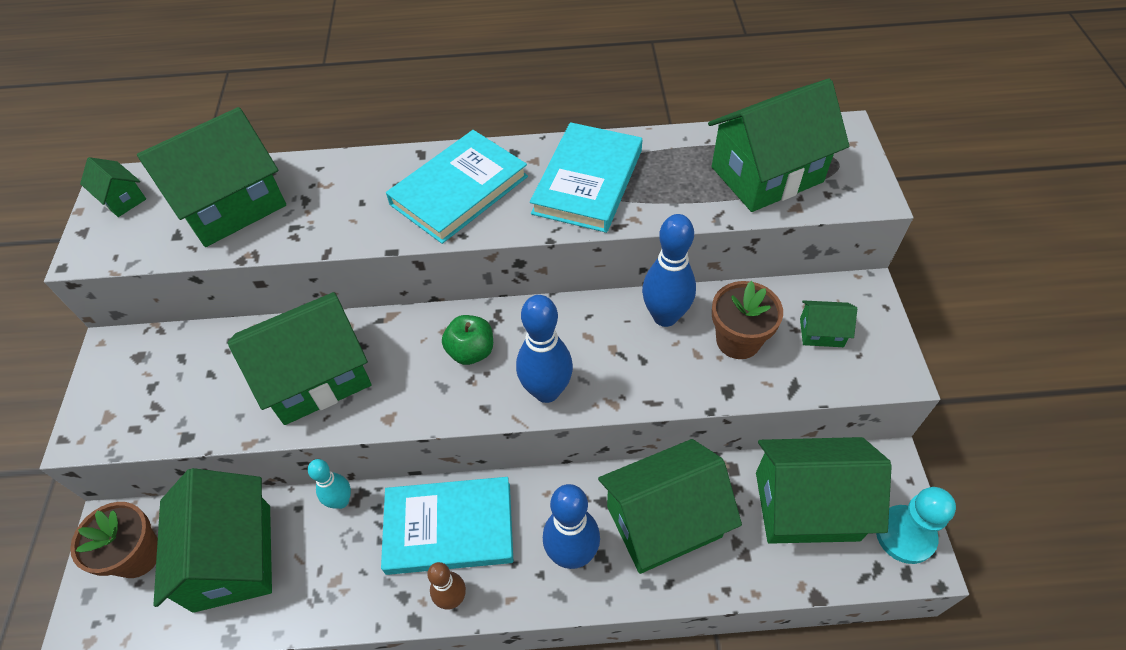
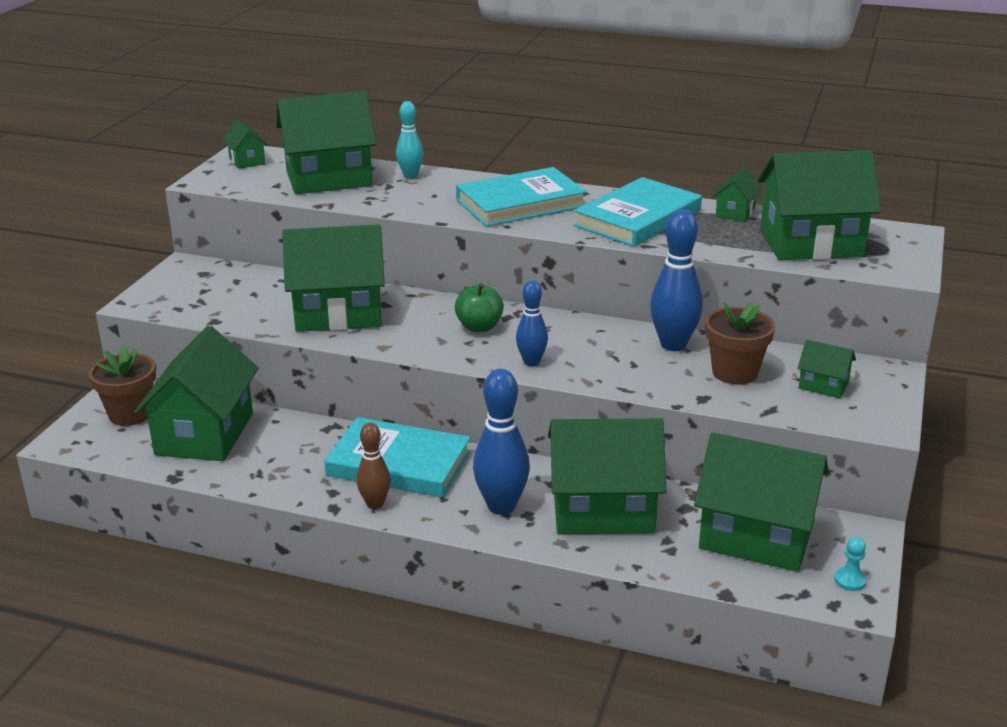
camera: 20 degrees right, 25 degrees down
(341, 501) = (314, 425): turquoise bowling pin -> turquoise bowling pin (410, 176)
(546, 391) = (531, 362): blue bowling pin -> blue bowling pin, size x0.61
(674, 143) = (735, 212): none -> green house
(905, 535) = (850, 580): turquoise pawn -> turquoise pawn, size x0.49

